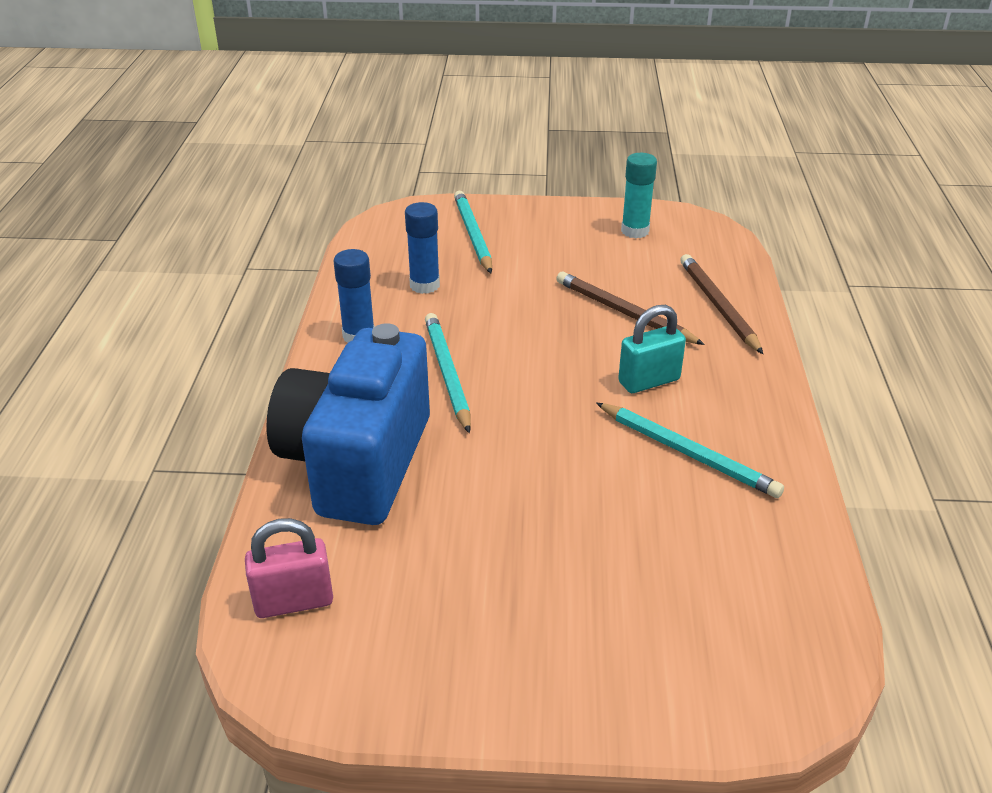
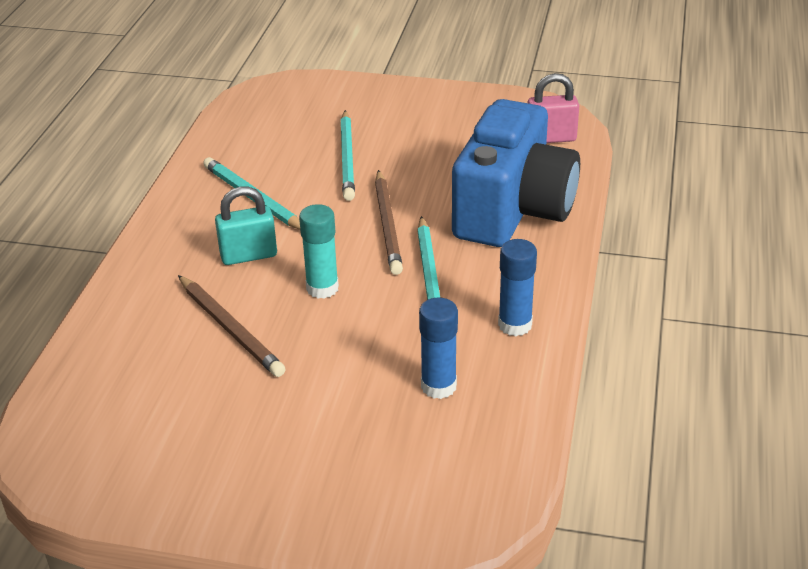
camera: 170 degrees left, 0 degrees up
(473, 234) = (362, 469): turquoise pencil -> turquoise pencil (347, 158)
(635, 231) = (145, 453): turquoise glue stick -> turquoise glue stick (322, 288)
(718, 306) = (127, 328): brown pencil -> brown pencil (387, 225)

